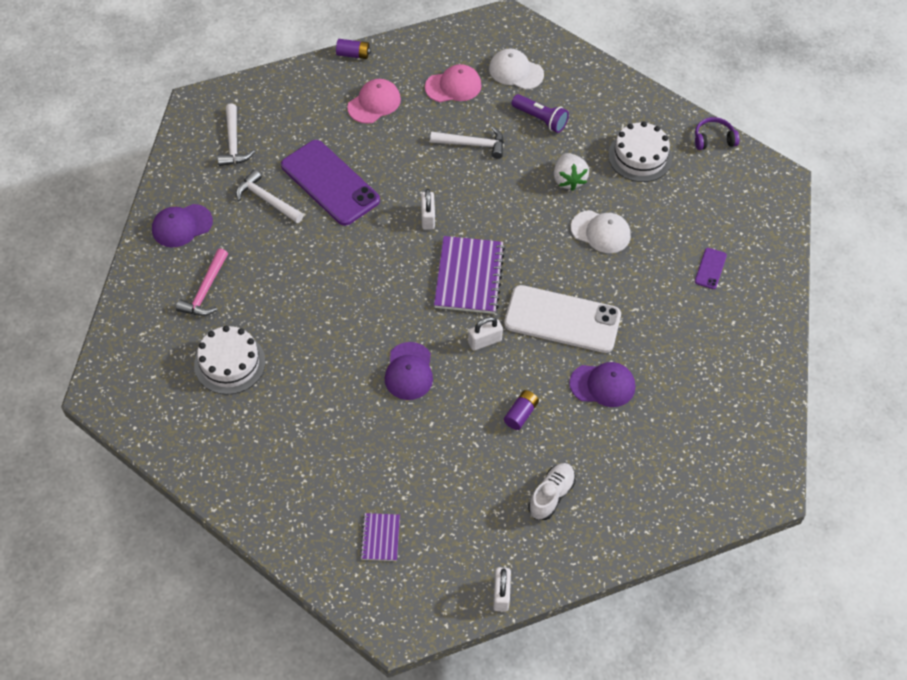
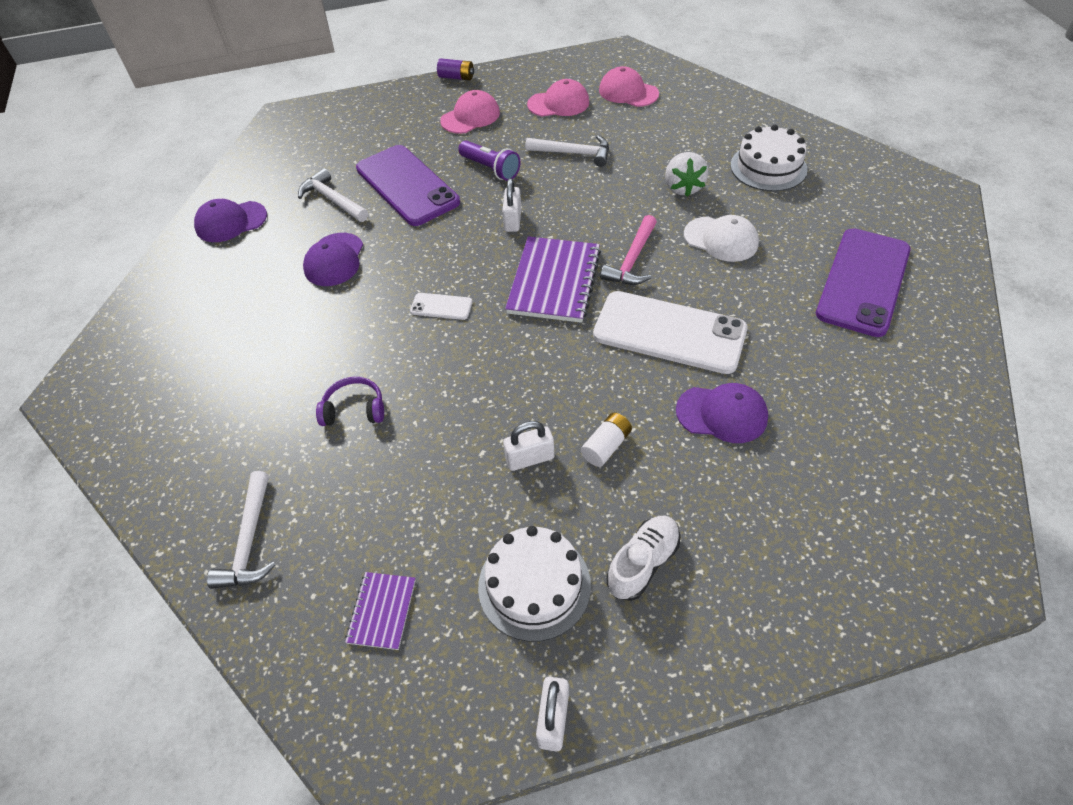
camera: 10 degrees right, 5 degrees down
(205, 290) = (236, 286): pink hammer -> pink hammer (632, 260)
(230, 363) = (239, 367): white cake -> white cake (534, 585)
(233, 142) = (311, 148): white hammer -> white hammer (249, 540)
(381, 303) = (441, 306): none -> white phone
(409, 371) = (462, 386): purple cap -> purple cap (334, 260)
(484, 341) = (566, 354): white padlock -> white padlock (529, 458)
(515, 71) = (628, 92): white cap -> pink cap
(520, 414) = (606, 446): purple battery -> white battery
(540, 119) = (653, 132): purple flashlight -> purple flashlight (490, 169)
(710, 268) = (863, 281): purple phone -> purple phone, size x2.34
(713, 139) = (856, 152): purple headphones -> purple headphones (354, 409)

